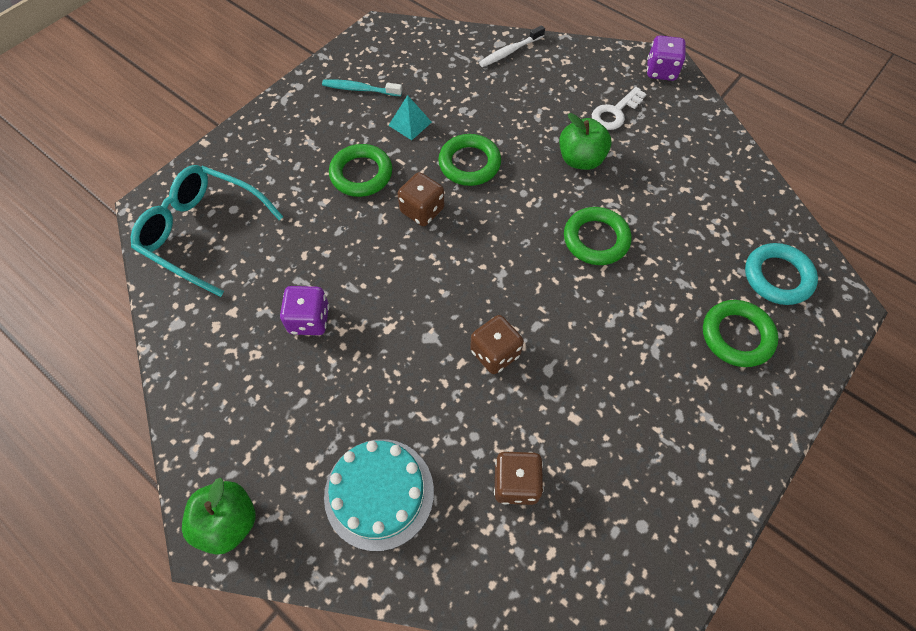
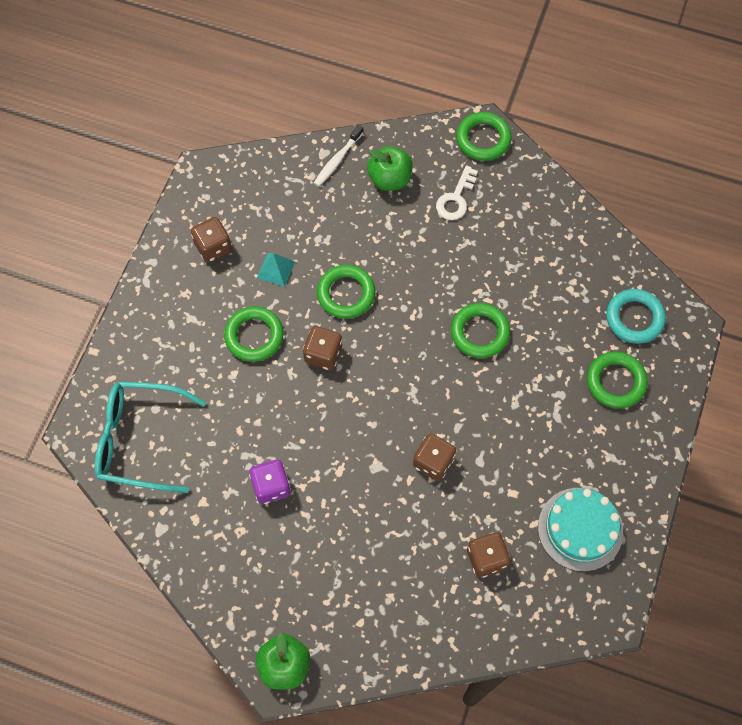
camera: 20 degrees left, 5 degrees up
(360, 89) = (213, 247): turquoise toothbrush -> brown dice
(379, 493) = (388, 603): turquoise cake -> turquoise cake (580, 529)
(580, 159) = (441, 258): green apple -> green apple (390, 179)
(661, 71) = (483, 139): purple dice -> green ring

